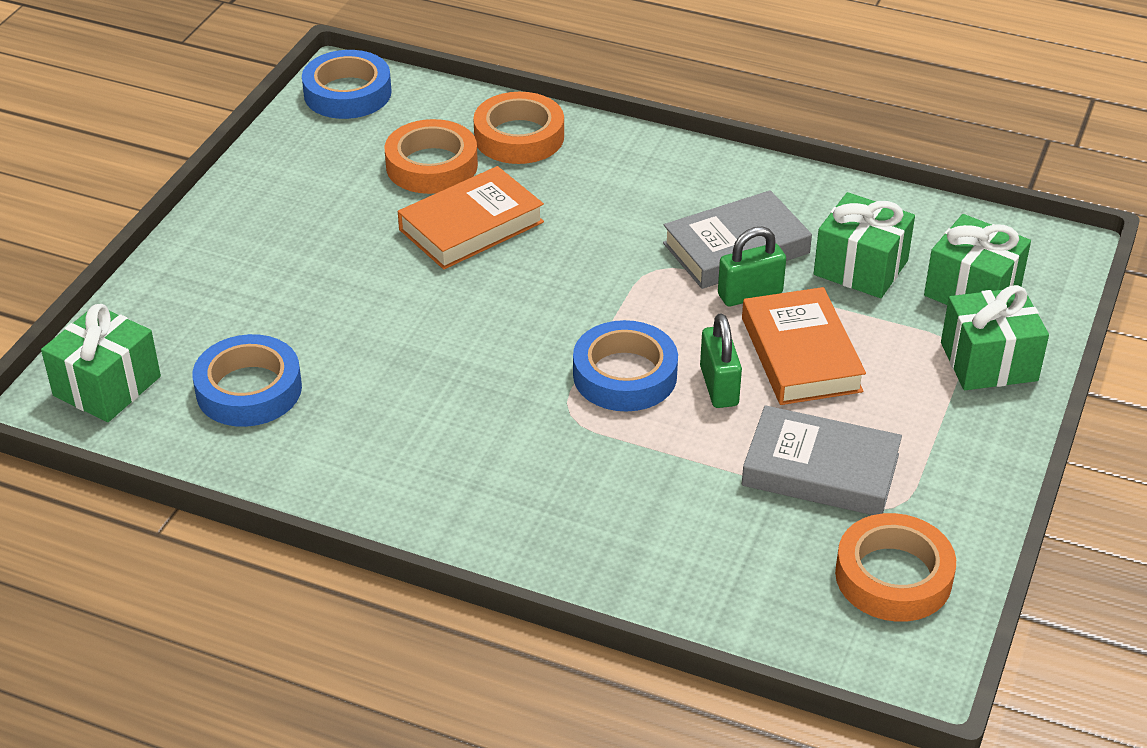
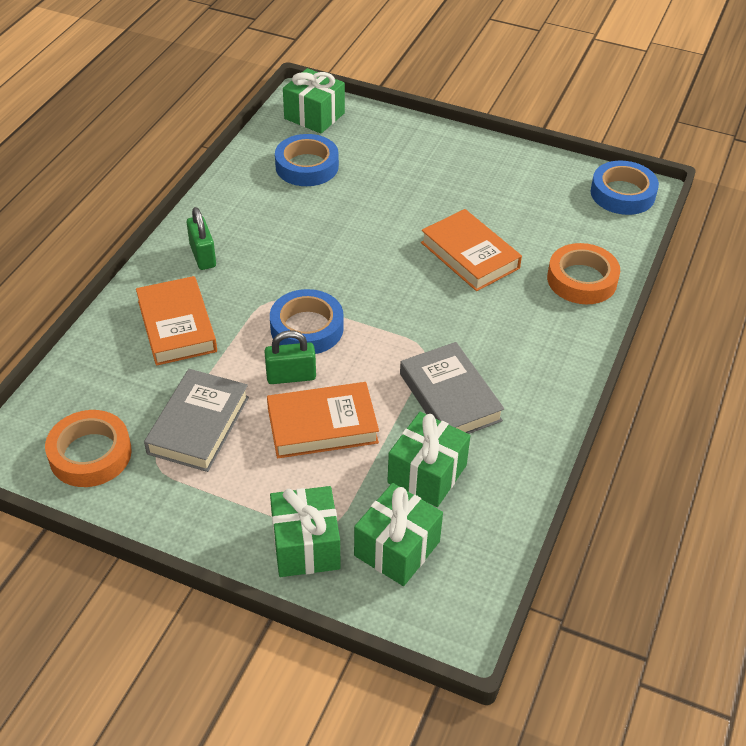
camera: 90 degrees right, 5 degrees up
(431, 165) = (539, 236): orange tape -> none
(631, 511) = (177, 326): none -> orange book
(750, 294) = (393, 401): green padlock -> green padlock (203, 256)

